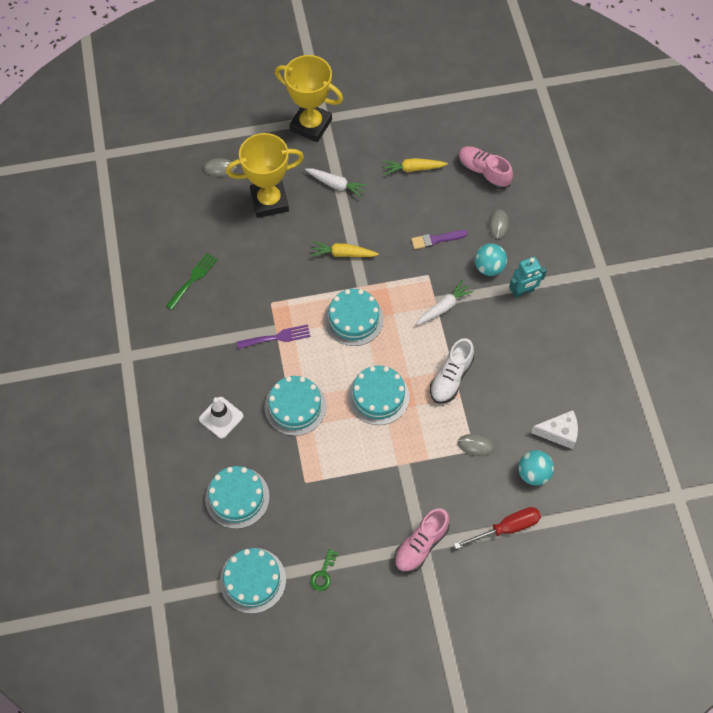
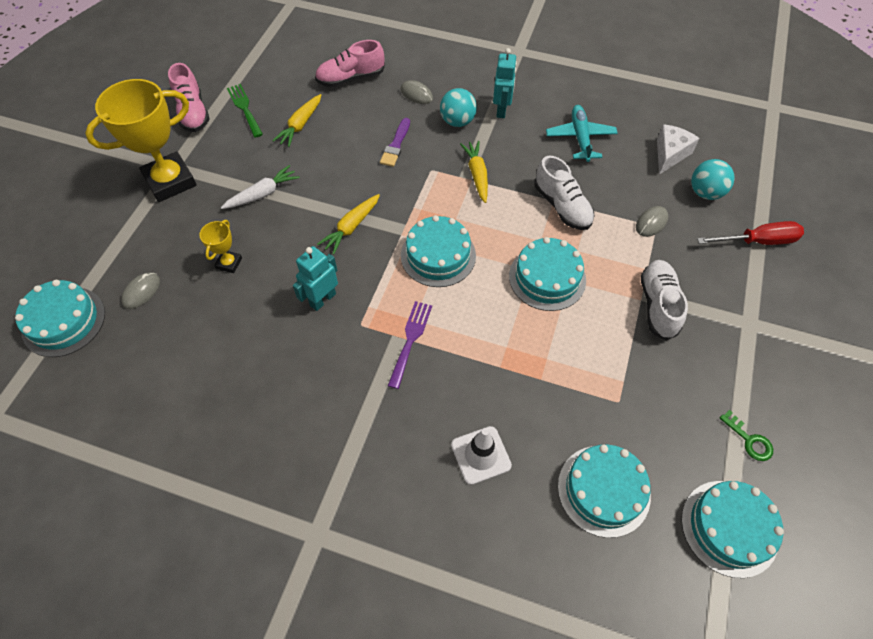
camera: 60 degrees left, 5 degrees down
(193, 279) = (265, 393): green fork -> green fork (244, 108)
(269, 201) = (229, 263): yellow trophy -> yellow trophy, size x0.45
(276, 270) = (322, 299): none -> turquoise robot
(295, 406) = (513, 364): turquoise cake -> turquoise cake (63, 321)
(400, 478) = (658, 305): none -> white shoe
(421, 545) = (749, 324): pink shoe -> pink shoe (193, 112)
(444, 307) = (477, 174): white carrot -> yellow carrot
(506, 528) = (758, 241): red screwdriver -> red screwdriver turned 75 degrees clockwise
(531, 360) = (580, 138): none -> turquoise plane

